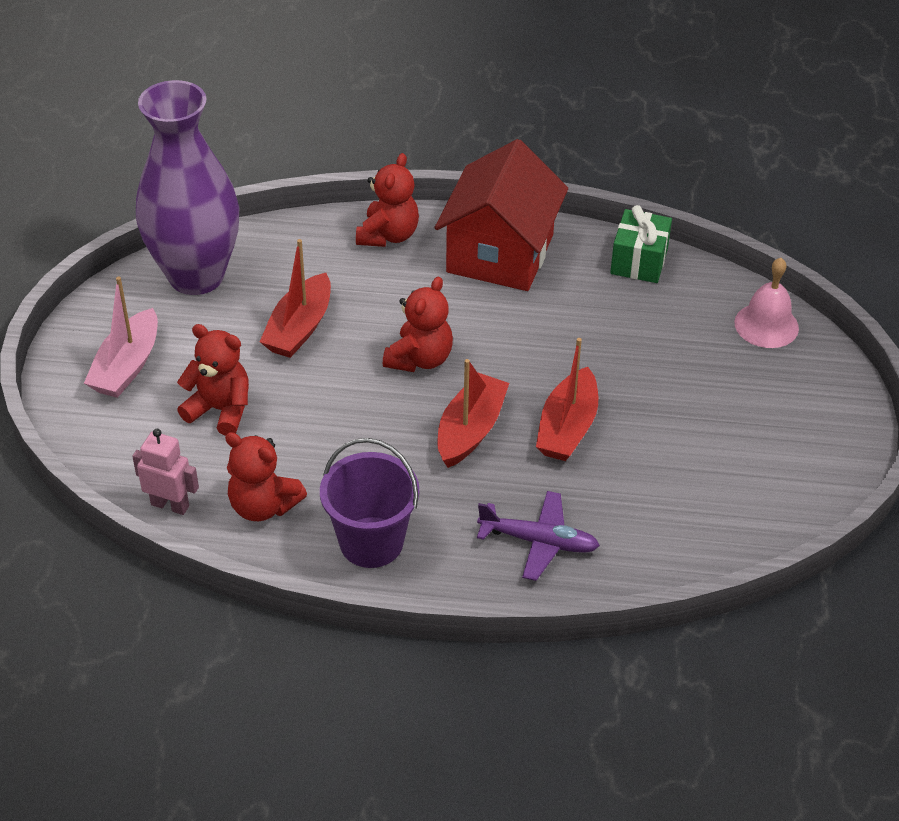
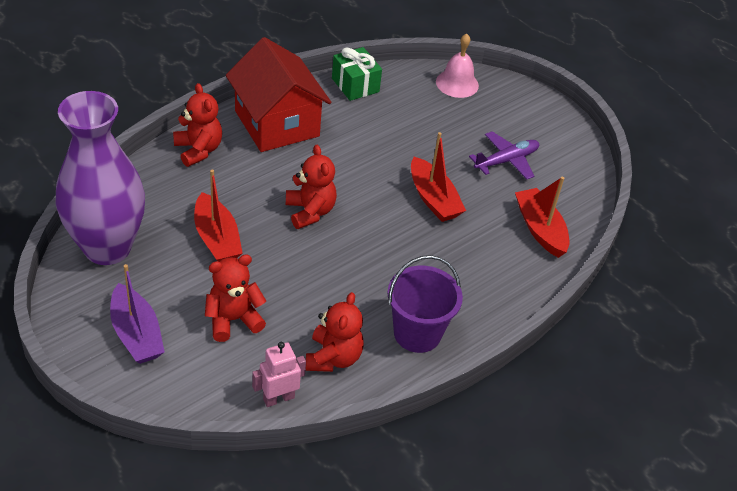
camera: 50 degrees left, 0 degrees up
(127, 366) = (136, 334): pink boat -> purple boat
(263, 506) = (333, 357): red teddy bear -> red teddy bear turned 60 degrees counterclockwise
(470, 430) = (388, 234): red boat -> red boat (540, 229)
(538, 541) = (496, 270): purple plane -> purple plane (506, 161)

